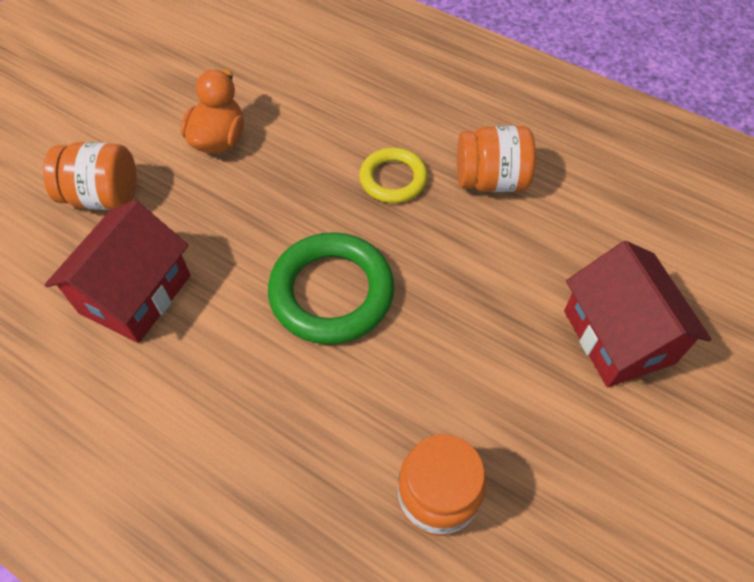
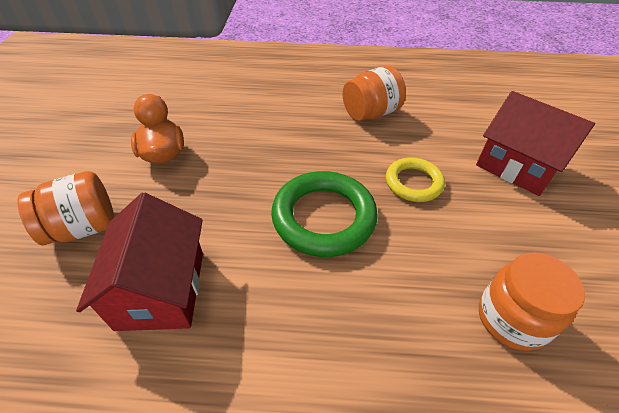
camera: 30 degrees left, 10 degrees down
(393, 179) = (310, 133): yellow ring -> yellow ring (413, 183)

